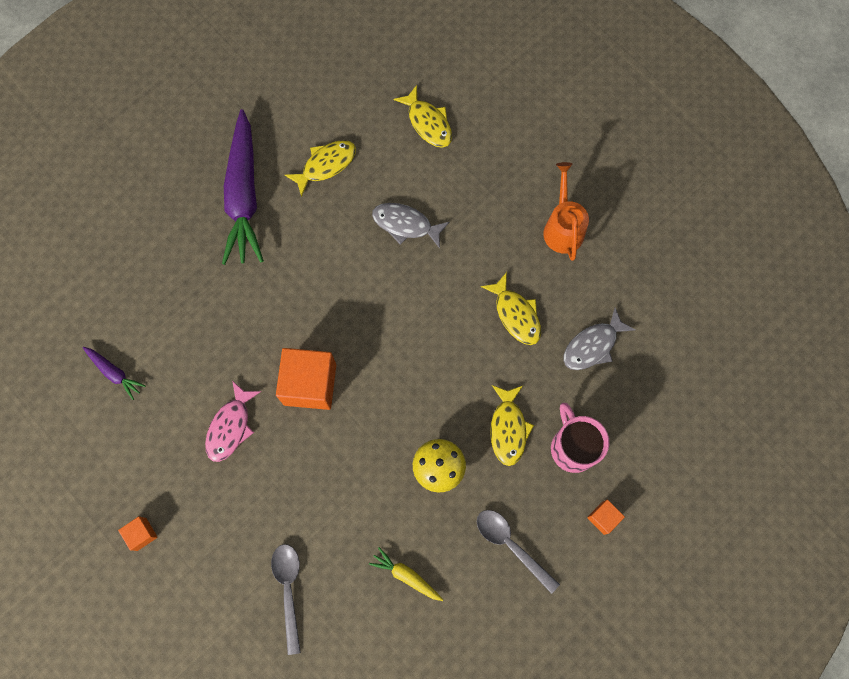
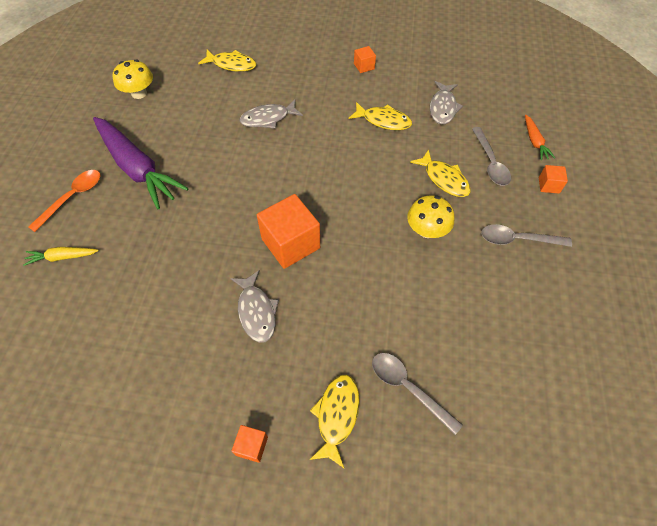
camera: 40 degrees left, 15 degrees down
(114, 373) = (125, 343): purple carrot -> none
(169, 189) = (72, 198): none -> orange spoon
(230, 427) = (256, 311): pink fish -> grey fish
(310, 97) = (139, 93): none -> yellow mushroom
(326, 165) = (183, 120): yellow fish -> yellow fish (337, 415)
(406, 575) = (476, 309): yellow carrot -> yellow carrot (62, 257)
(562, 227) = (364, 66): orange watering can -> orange cube
(572, 447) = (490, 162): pink mug -> grey spoon
(645, 460) = (534, 141): none -> orange carrot

